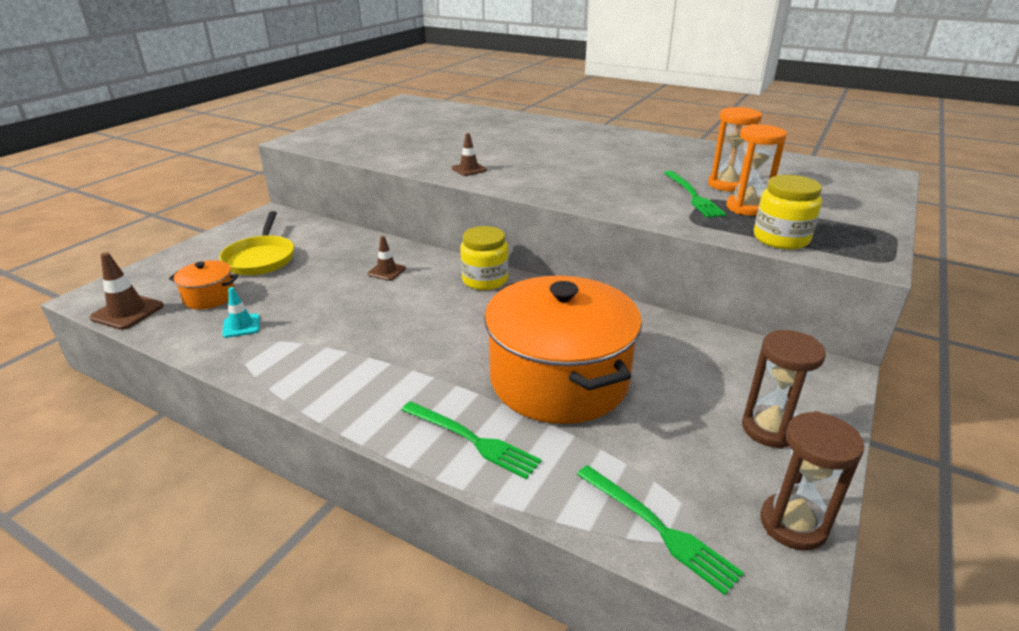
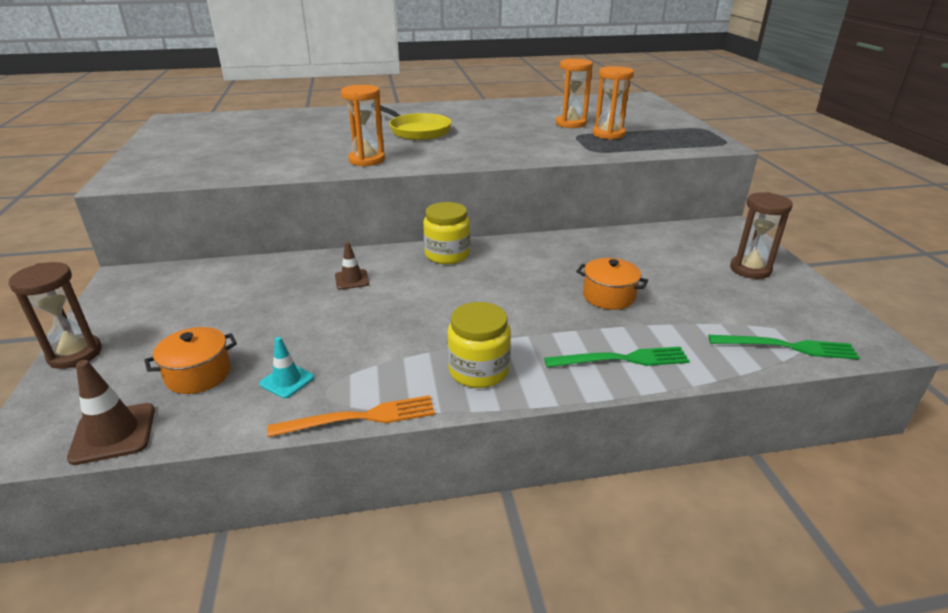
camera: 40 degrees left, 0 degrees up
(237, 374) = (360, 418): none -> orange fork
(261, 258) = (193, 319): yellow pan -> yellow pan (417, 131)
(469, 169) = (367, 160): brown traffic cone -> orange hourglass
(559, 379) = (608, 296): orange pot -> orange pot, size x0.43
(693, 196) = (565, 136): green fork -> none
(781, 239) = (659, 146): yellow jar -> yellow jar (478, 370)
(793, 524) = (829, 310): brown hourglass -> brown hourglass (75, 354)

